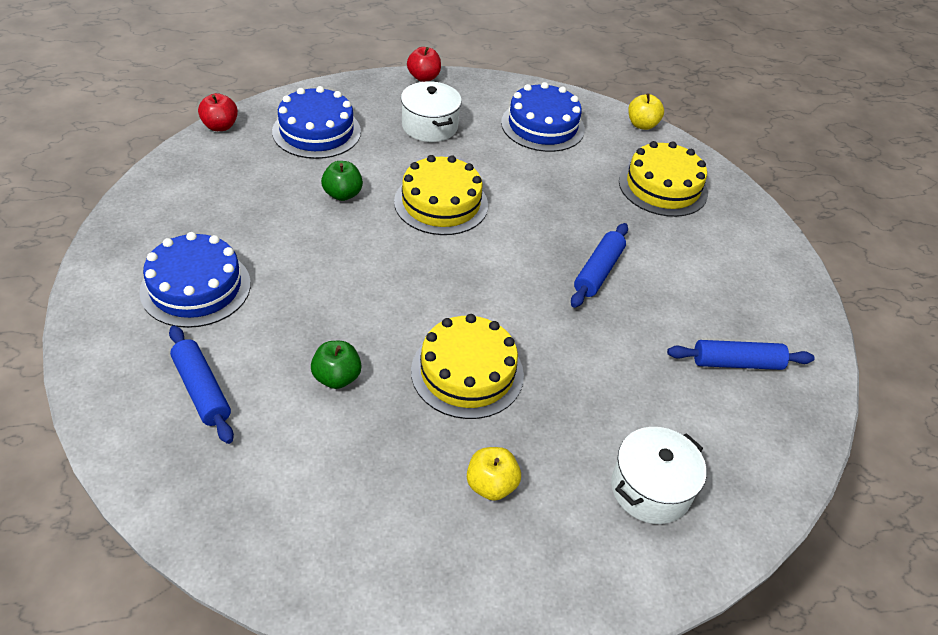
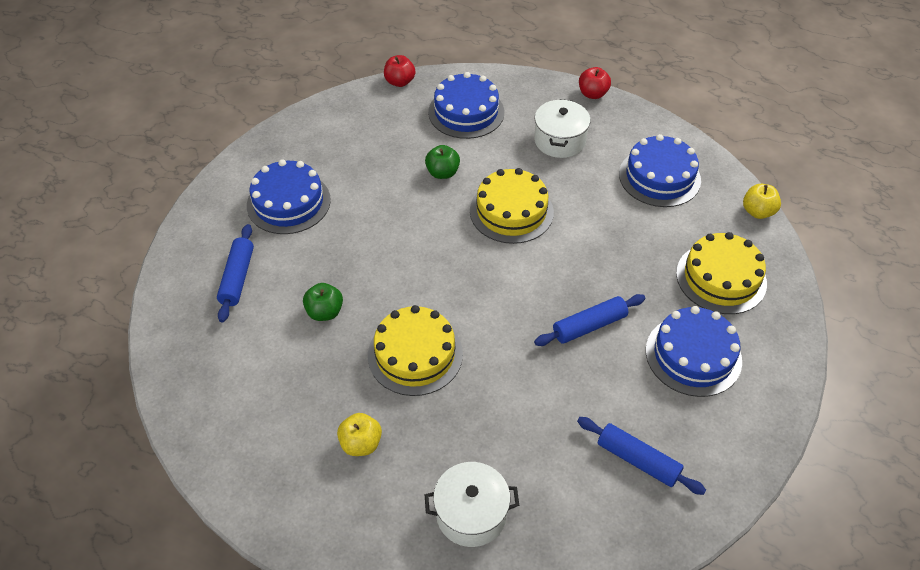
camera: 40 degrees right, 5 degrees up
(699, 257) = (693, 355): none -> blue cake

